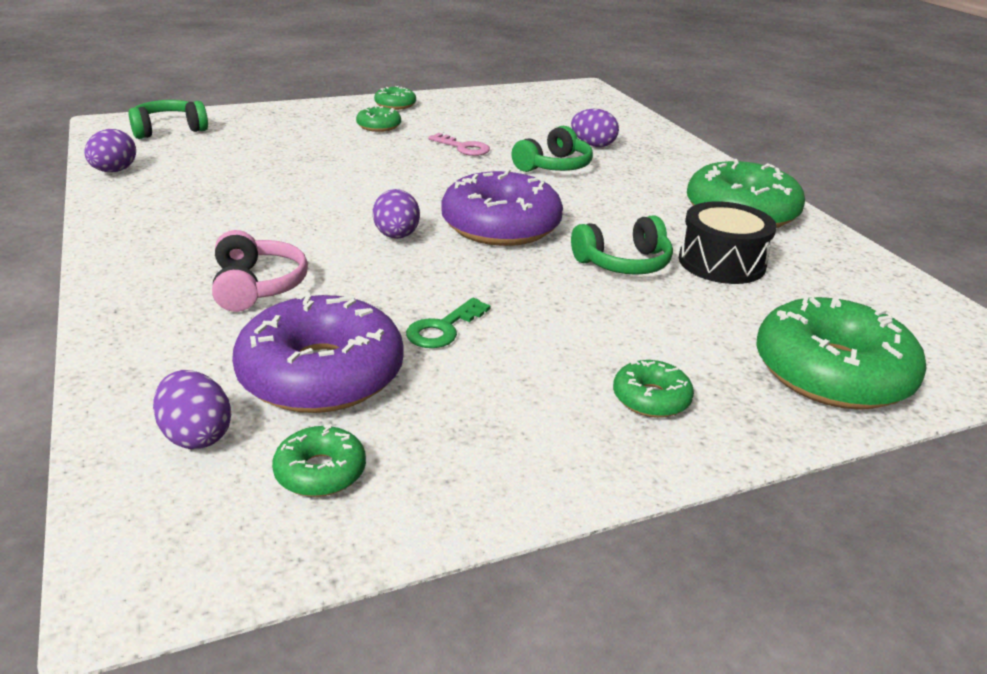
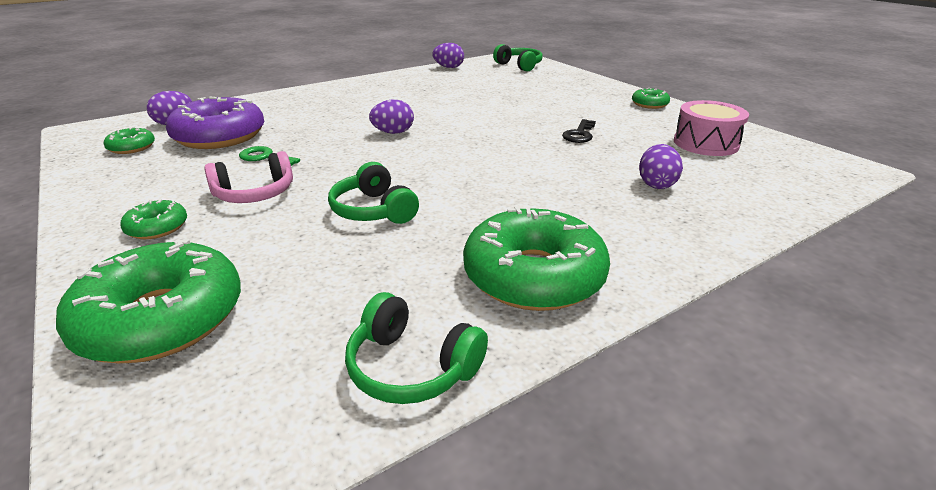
camera: 80 degrees right, 0 degrees up
(257, 286) = (316, 112): pink headphones -> pink headphones (255, 194)
(379, 126) = (592, 105): green donut -> none
(463, 148) = (579, 134): pink key -> black key
(501, 226) = (426, 160): purple donut -> none
(513, 111) = (705, 143): none -> pink drum
(554, 166) = (574, 170): green headphones -> green headphones (411, 367)
(721, 262) = (389, 260): black drum -> none

